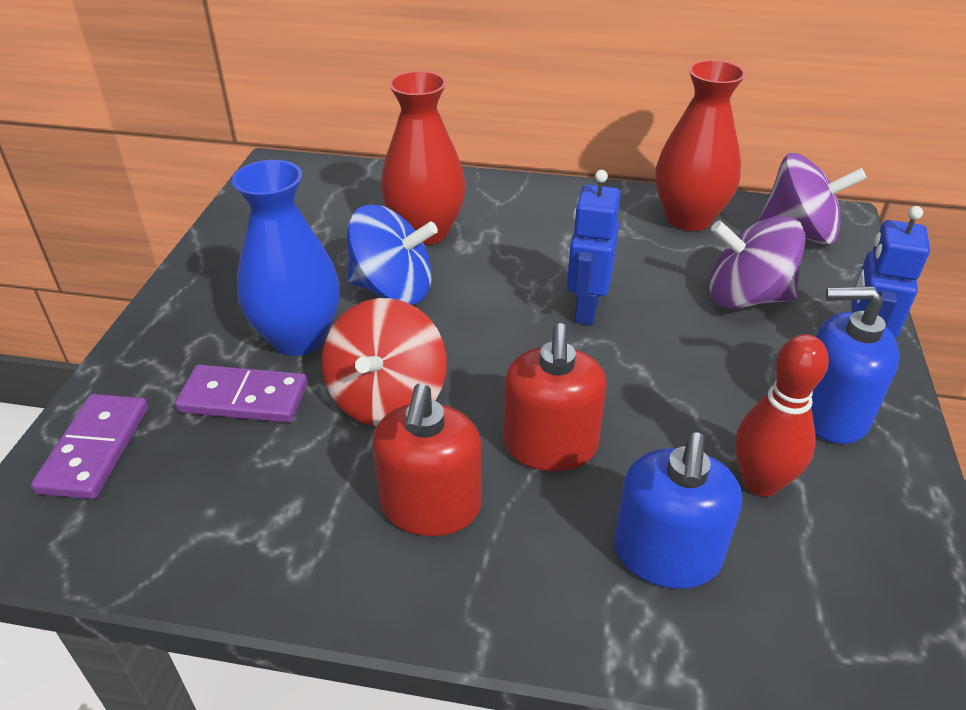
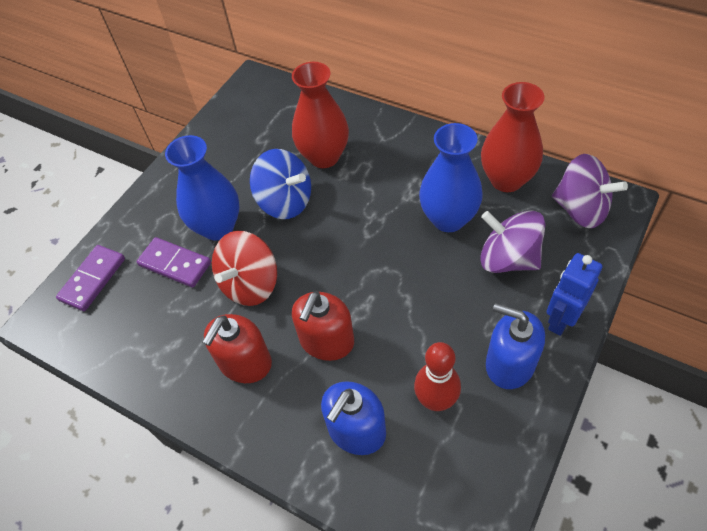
camera: 25 degrees right, 15 degrees up
(586, 310) = (396, 244): blue robot -> none
(640, 270) = (448, 219): none -> blue vase

